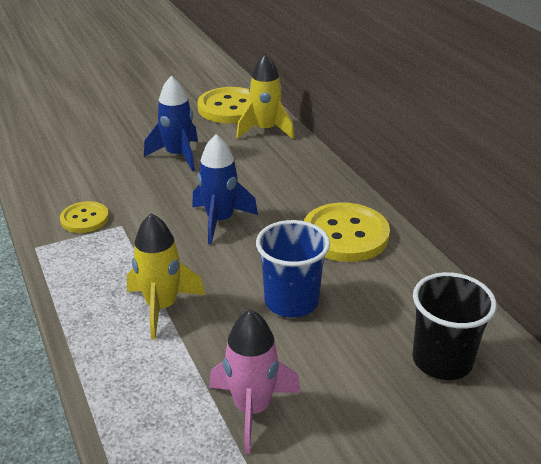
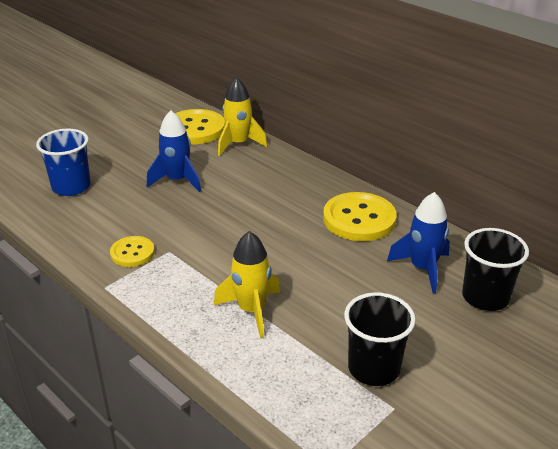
camera: 20 degrees left, 0 degrees up
(220, 220) = (251, 229): blue rocket -> blue rocket (422, 269)
(252, 409) = (374, 368): pink rocket -> black cup
(291, 301) = (351, 281): blue cup -> blue cup (71, 187)

